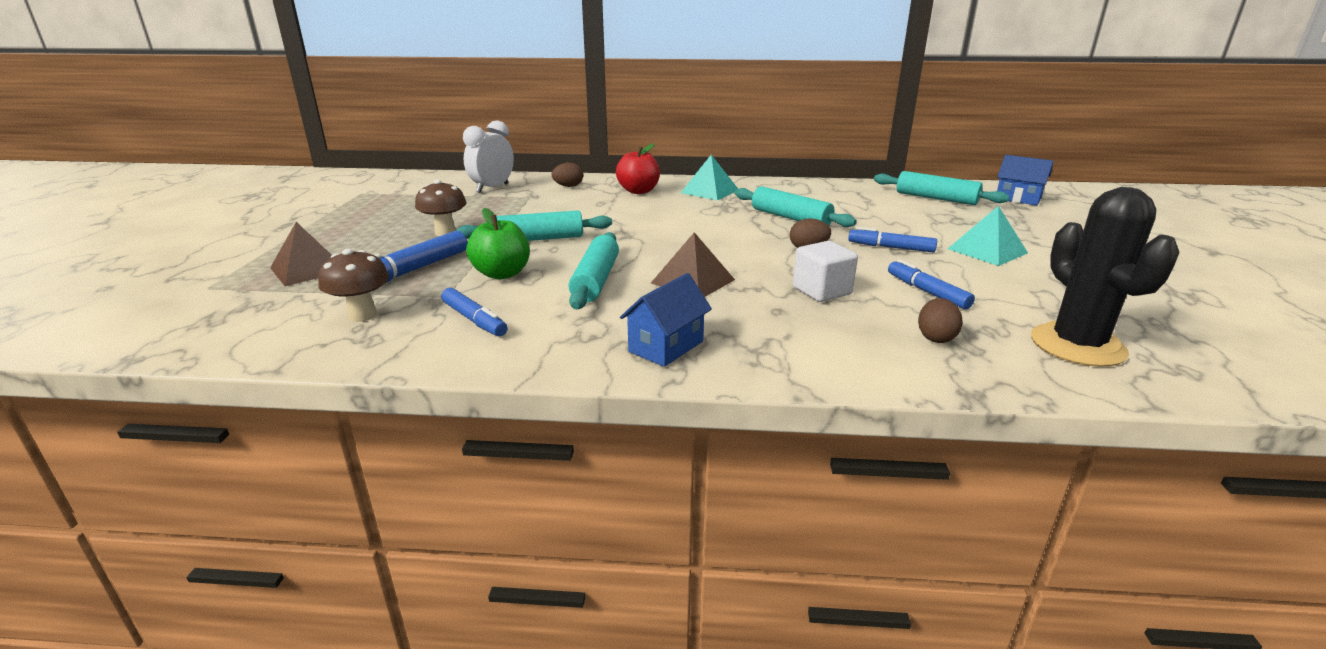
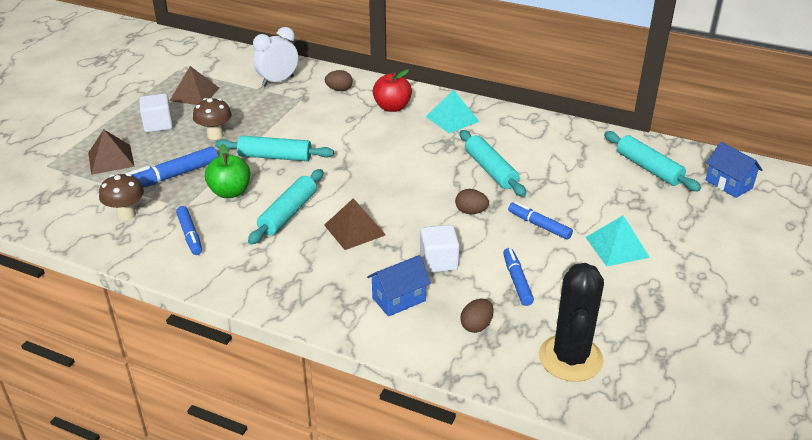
camera: 20 degrees right, 10 degrees up
(361, 233) = (158, 125): none -> white cube
(395, 207) = (194, 94): none -> brown pyramid
(666, 346) = (292, 288): blue house -> blue house (399, 299)

